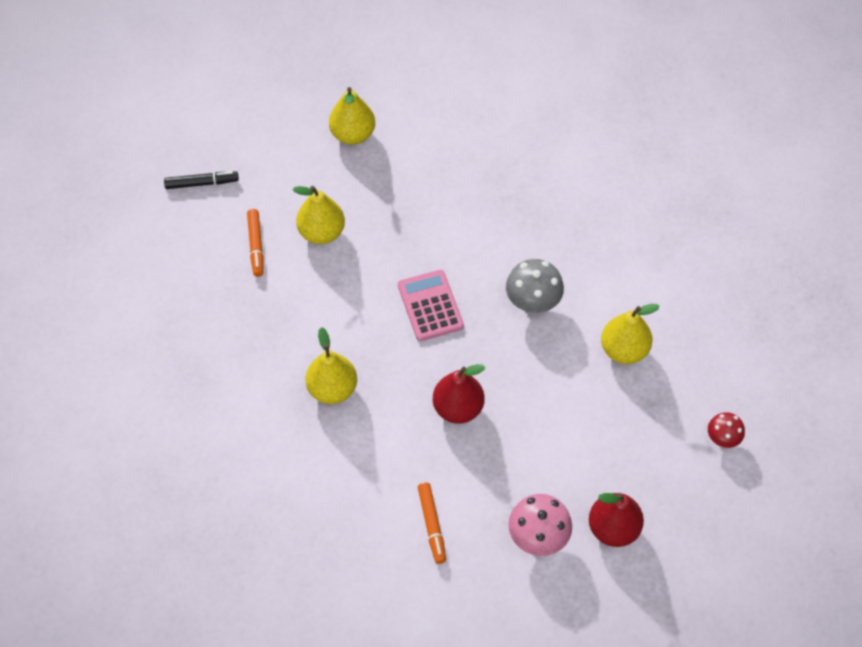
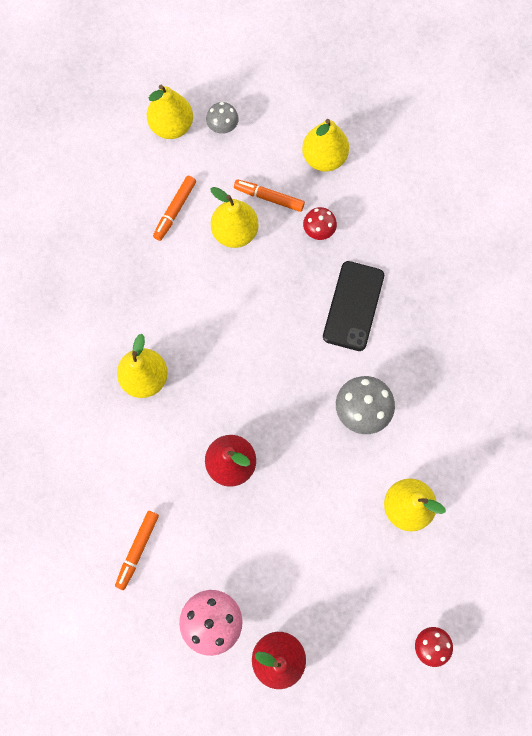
camera: 35 degrees right, 15 degrees up
(202, 183) = (172, 126): black marker -> yellow pear
(247, 159) = (223, 127): none -> grey mushroom
(330, 190) = (269, 198): none -> orange marker
(391, 191) = (318, 231): none -> red mushroom
(430, 306) = (275, 357): pink calculator -> none
(464, 229) = (353, 306): none -> black phone

